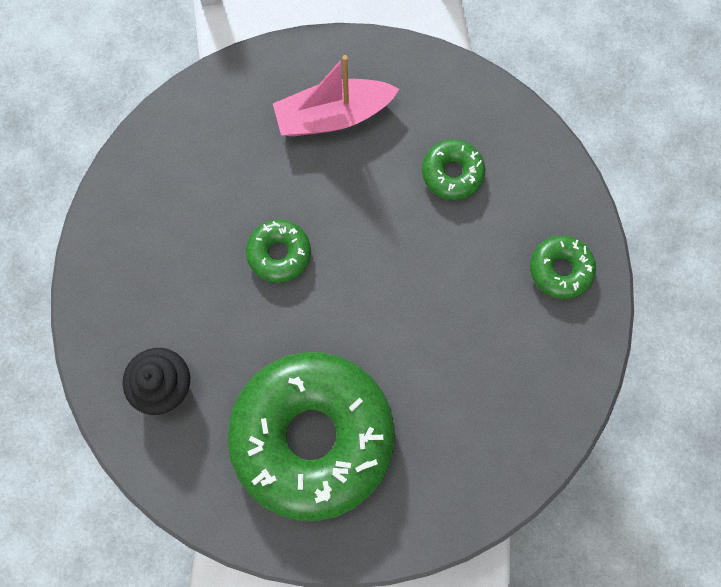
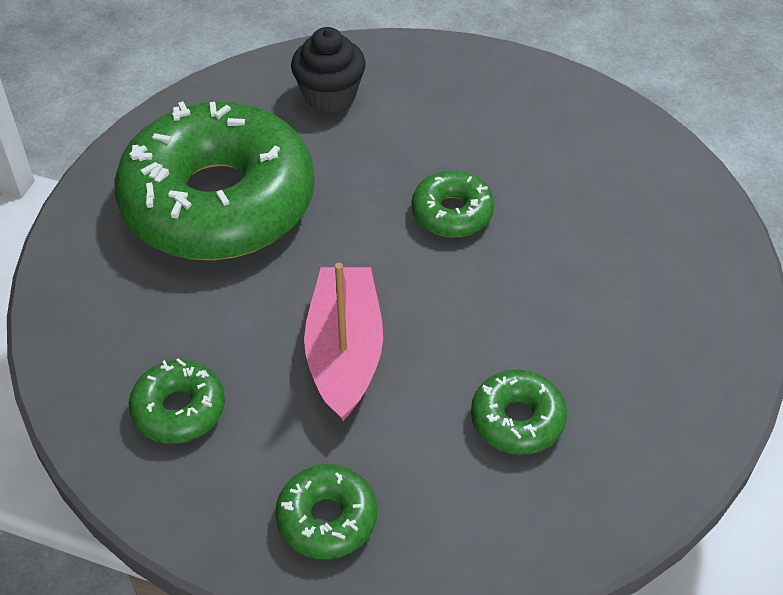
camera: 105 degrees right, 25 degrees down
(333, 116) = (635, 303): pink boat -> pink boat (345, 353)
(512, 392) = (179, 409): none -> green donut

